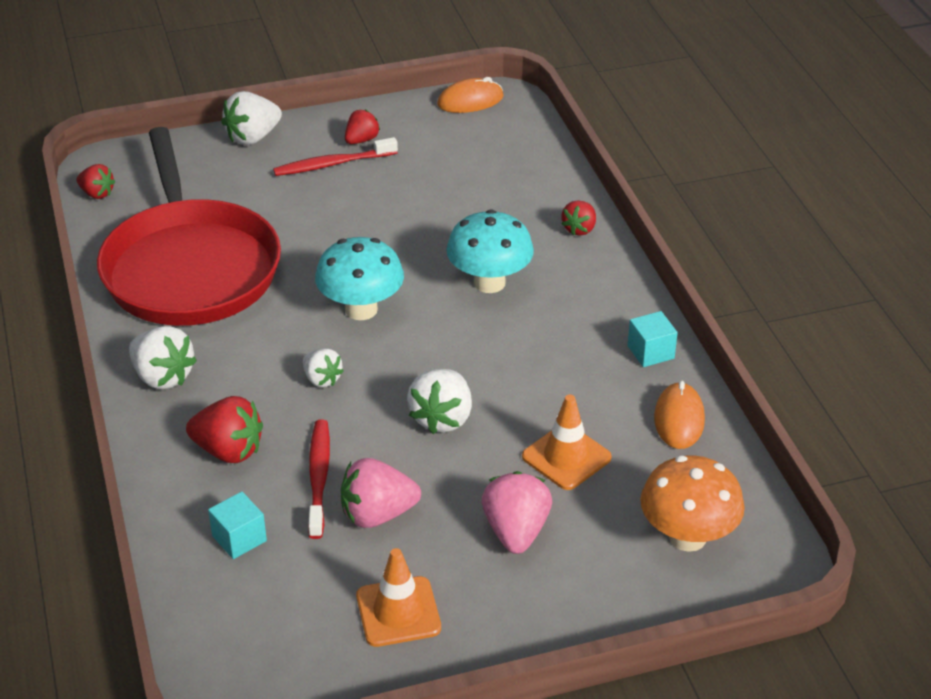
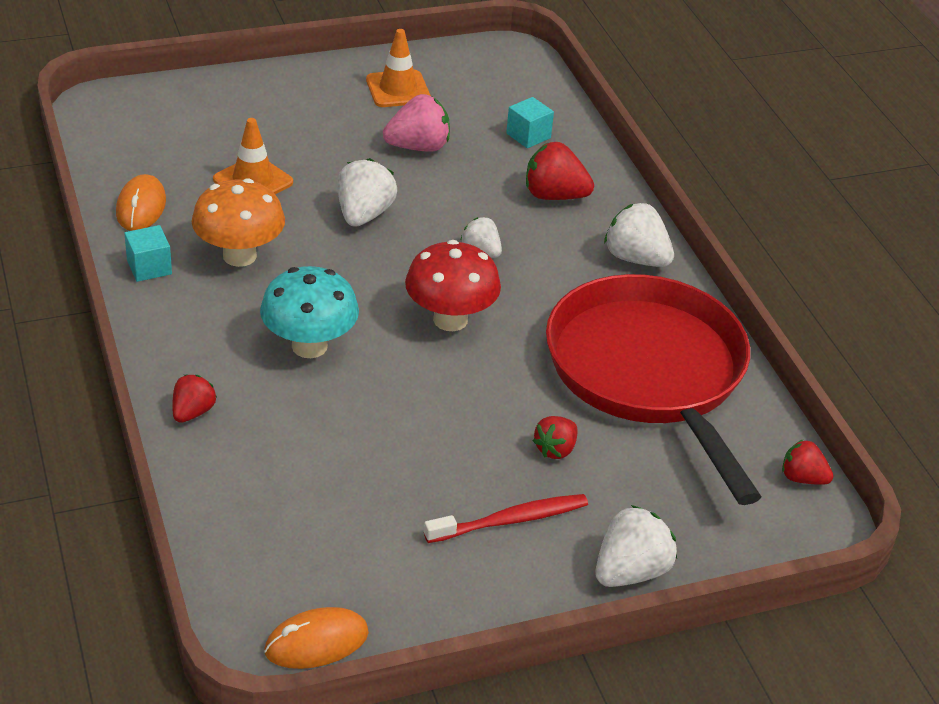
camera: 175 degrees right, 0 degrees up
(319, 477) = (471, 173): red toothbrush -> none
(361, 140) = (476, 563): red strawberry -> red strawberry (555, 449)
(361, 309) = (450, 319): turquoise mushroom -> red mushroom
(516, 531) = (304, 132): pink strawberry -> none
(687, 537) = (163, 124): orange mushroom -> orange mushroom (239, 256)

